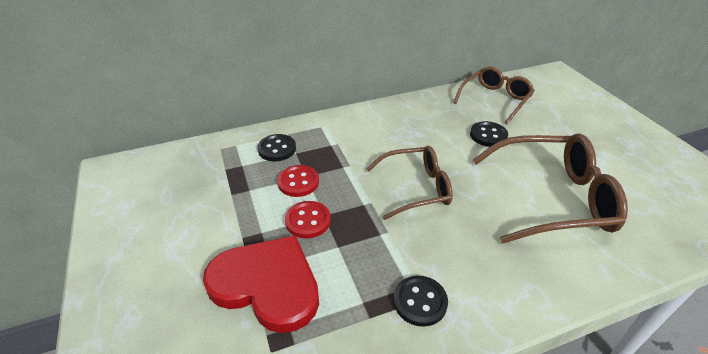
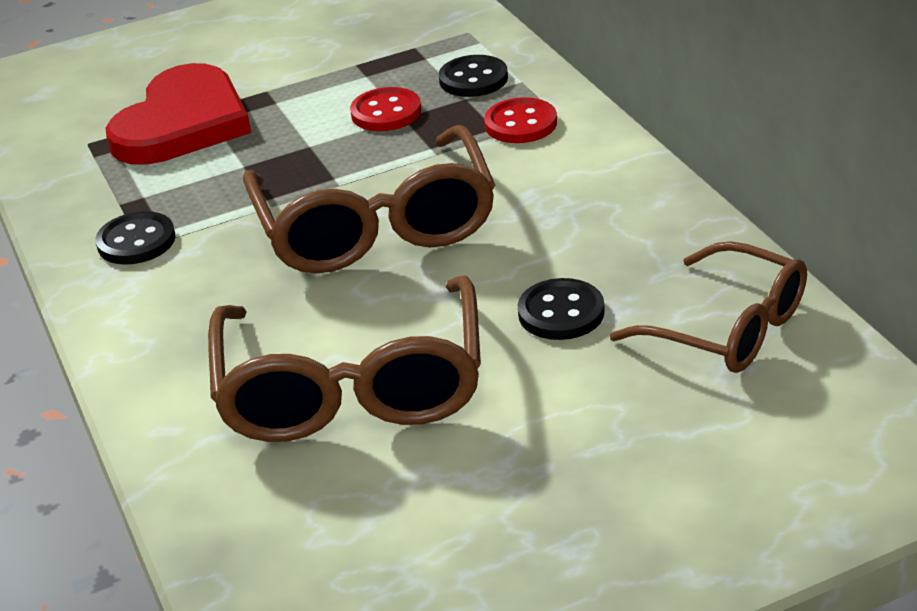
camera: 90 degrees right, 5 degrees down
(308, 221) = (297, 134): red button -> red button (520, 124)
(416, 188) = (376, 226): brown glasses -> brown glasses, size x1.55

